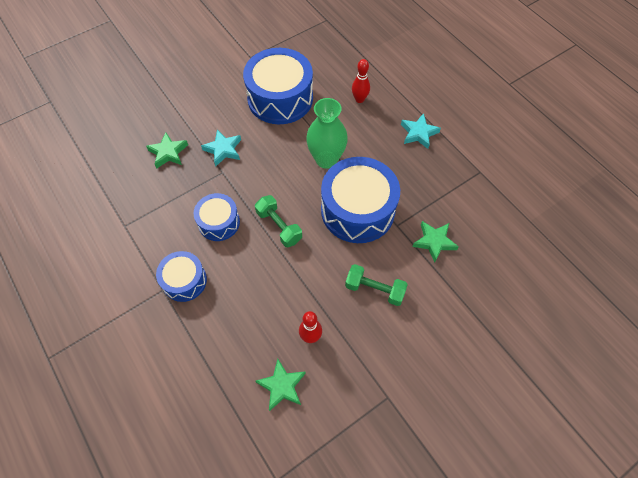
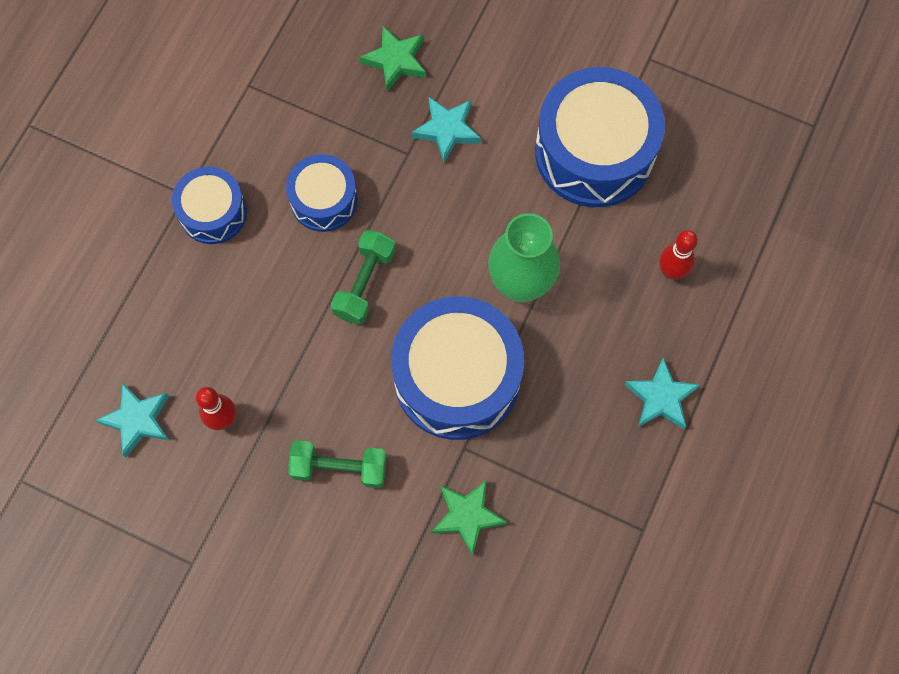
camera: 60 degrees right, 10 degrees up
(282, 386) = (138, 420): green star -> turquoise star
(374, 289) = (339, 468): green dumbbell -> green dumbbell turned 75 degrees counterclockwise

